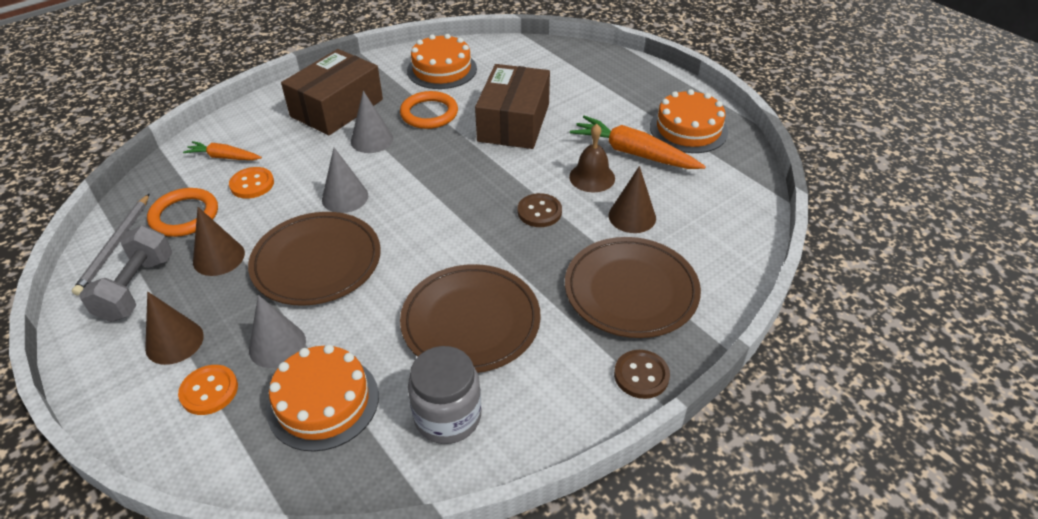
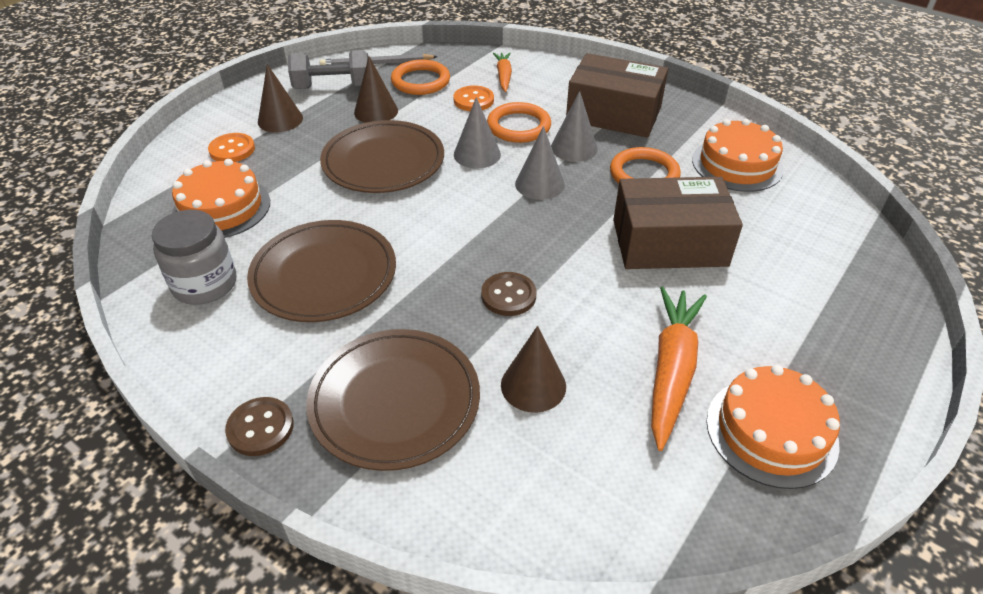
camera: 75 degrees right, 0 degrees up
(277, 345) = (281, 168): grey cone -> grey cone (539, 184)
(318, 164) = (518, 126): none -> orange ring
(592, 177) = (596, 333): brown bell -> none

